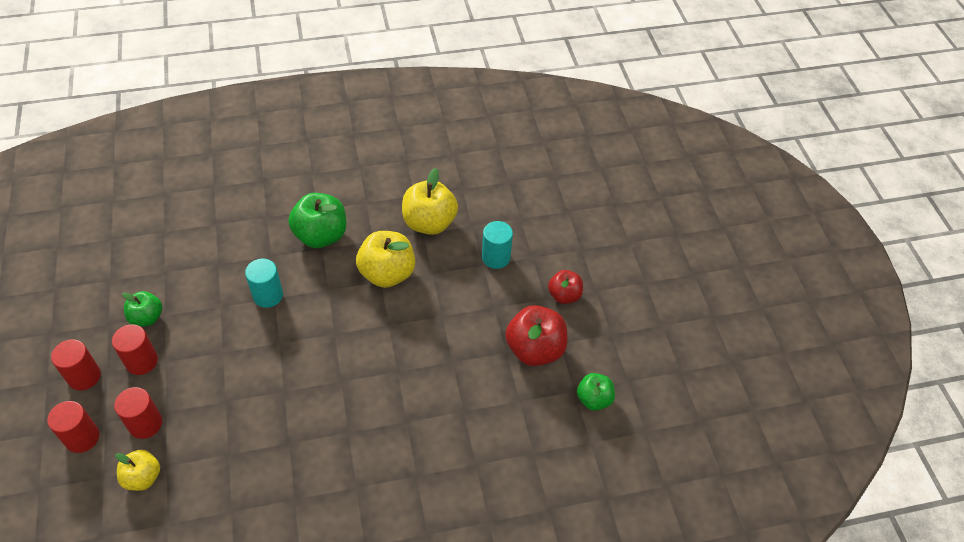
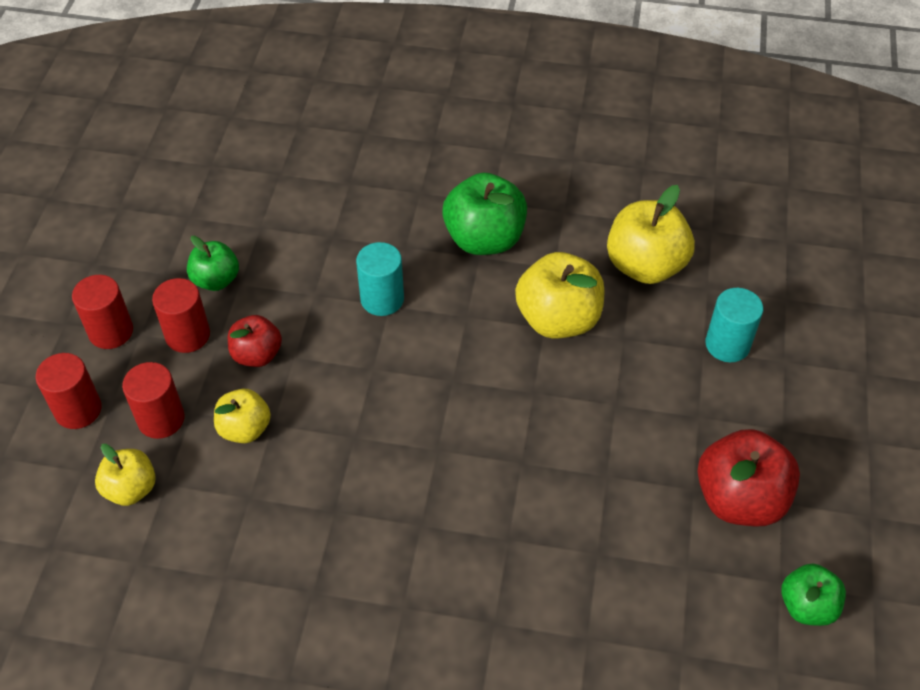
camera: 25 degrees right, 0 degrees up
(207, 411) = (245, 429): none -> yellow apple
(564, 295) = (814, 433): red apple -> red apple (257, 355)

